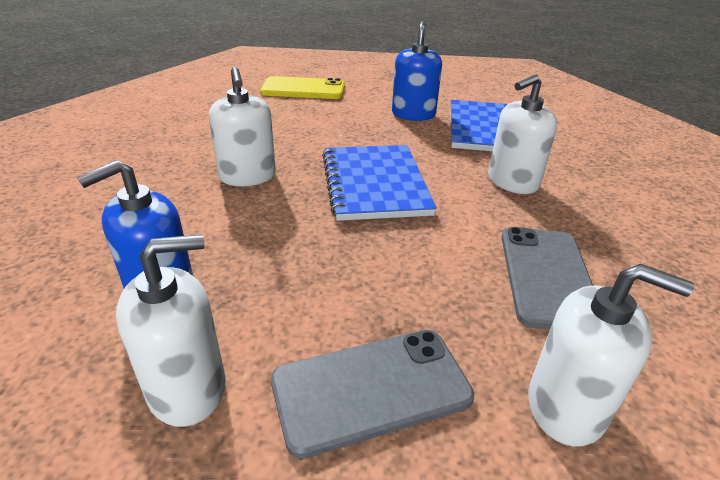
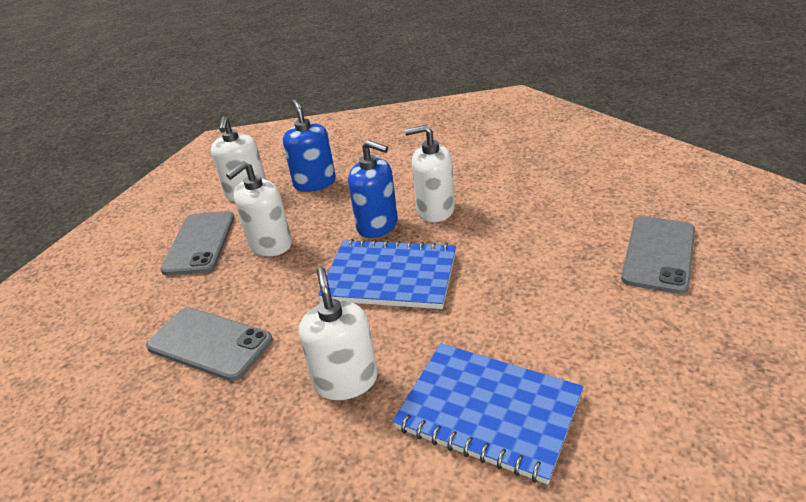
camera: 115 degrees right, 0 degrees up
(303, 89) = (658, 254): yellow phone -> grey phone
(413, 114) = (557, 343): blue soap dispenser -> blue soap dispenser (377, 225)
(566, 406) = (129, 307): white soap dispenser -> white soap dispenser (270, 245)

